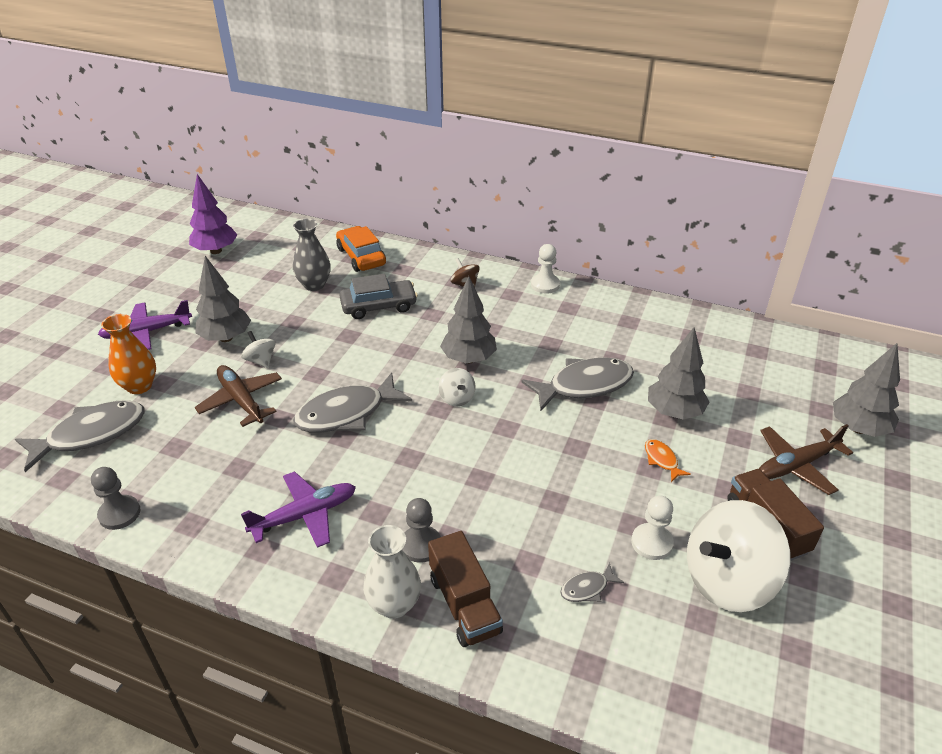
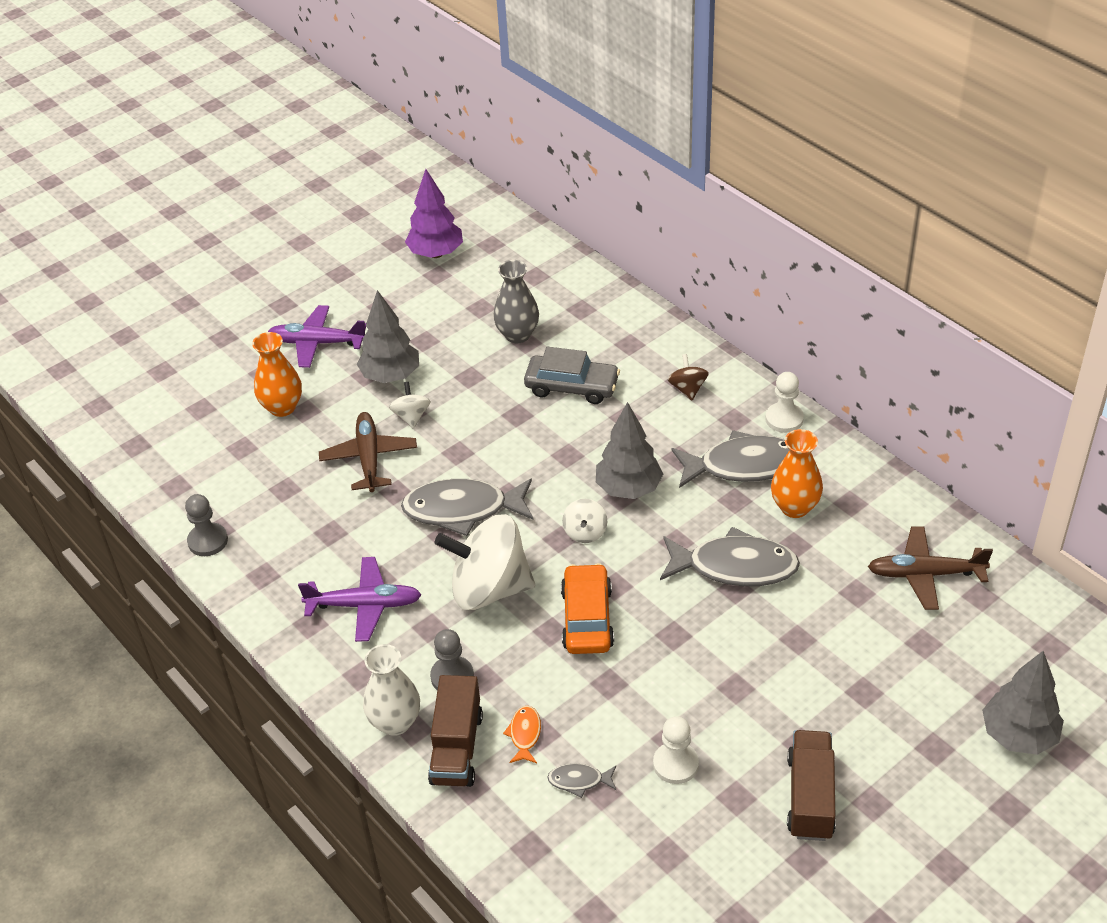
camera: 30 degrees right, 5 degrees up
(91, 434) = (217, 448): grey fish -> grey fish (743, 466)
(361, 257) = (592, 311): orange car -> orange car (587, 618)
(595, 335) = (794, 507): none -> orange vase
(662, 460) = (755, 684): orange fish -> orange fish (525, 734)
(674, 412) = (813, 635): grey tree -> none
(727, 580) = (723, 831): white spinning top -> white spinning top (489, 588)
(796, 465) = (903, 747): brown plane -> brown plane (925, 574)

